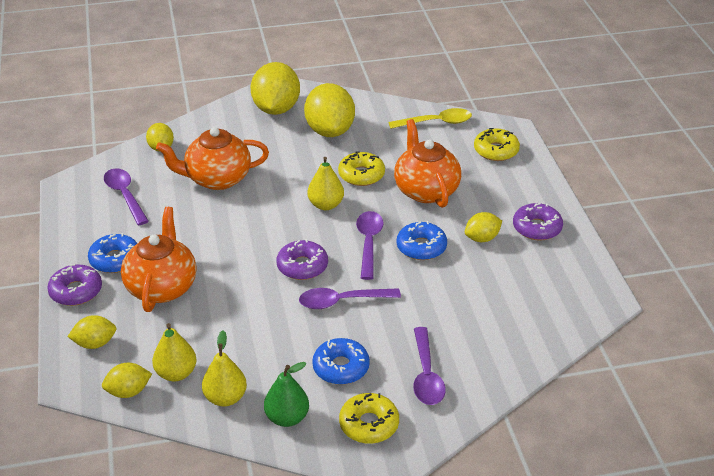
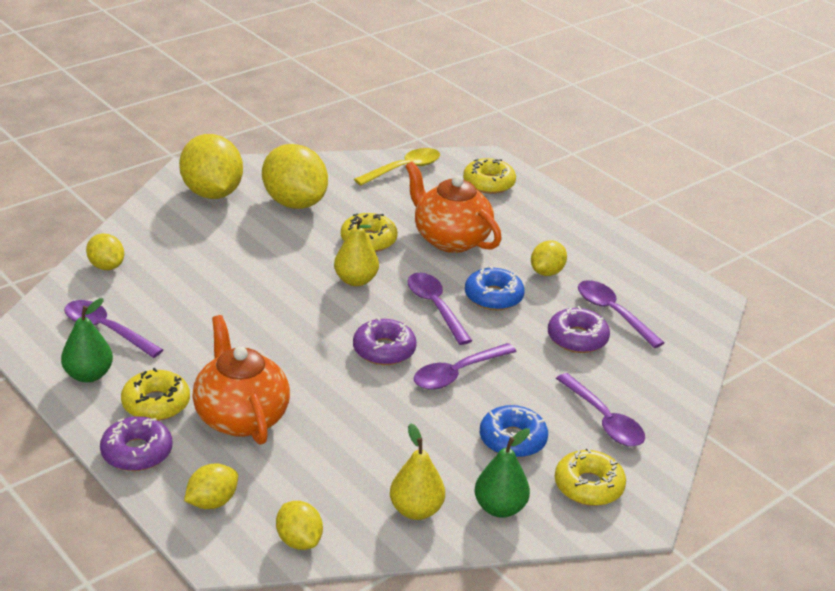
camera: 30 degrees left, 5 degrees down
(89, 226) = (88, 375): none -> green pear
(115, 259) = (156, 403): blue donut -> yellow donut
(128, 391) = (299, 540): yellow lemon -> yellow lemon turned 75 degrees counterclockwise
(176, 373) = (338, 503): yellow pear -> none
(217, 179) = (206, 284): orange teapot -> none
(508, 288) = (612, 313): none -> purple spoon
(537, 228) = (591, 248): purple donut -> purple donut (577, 338)

